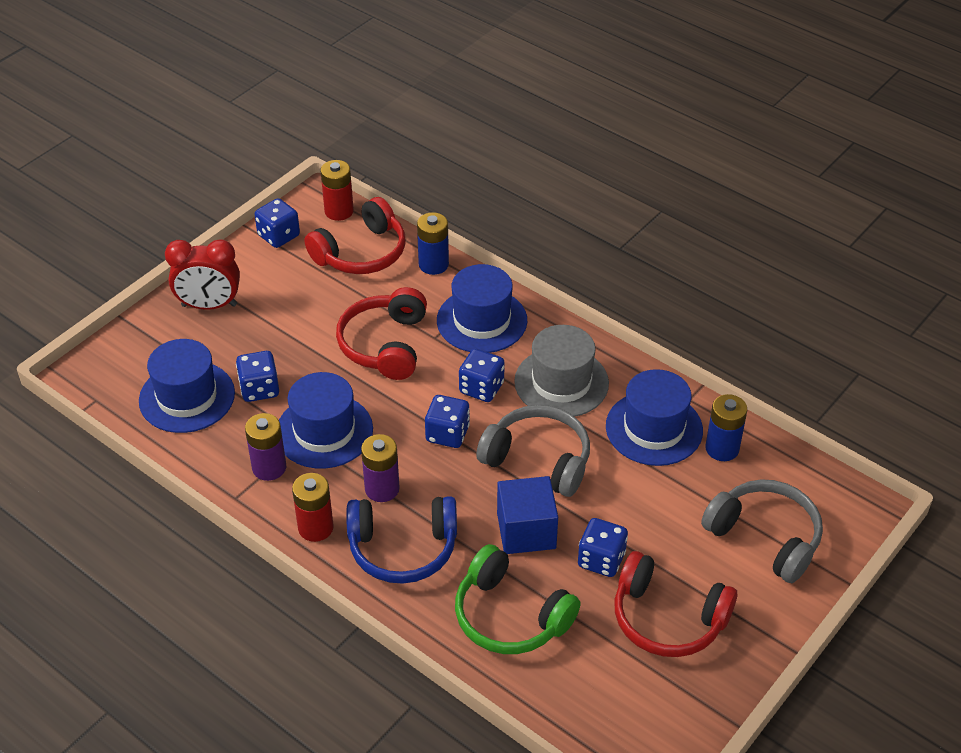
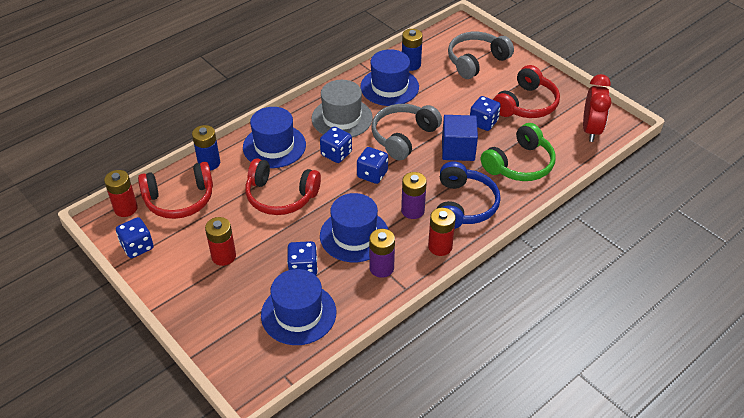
camera: 80 degrees left, 0 degrees up
(209, 305) = (201, 295): red clock -> red clock (591, 130)
(272, 312) = (223, 256): none -> red battery
(361, 253) = (179, 200): red headphones -> red headphones turned 105 degrees clockwise

